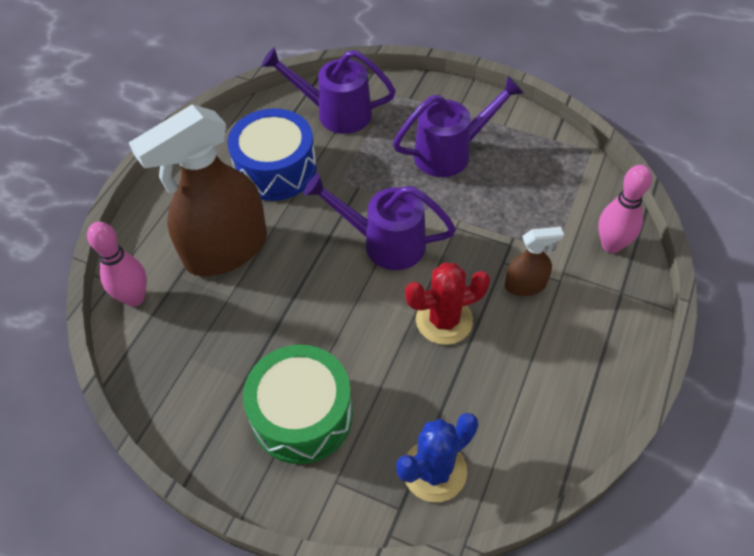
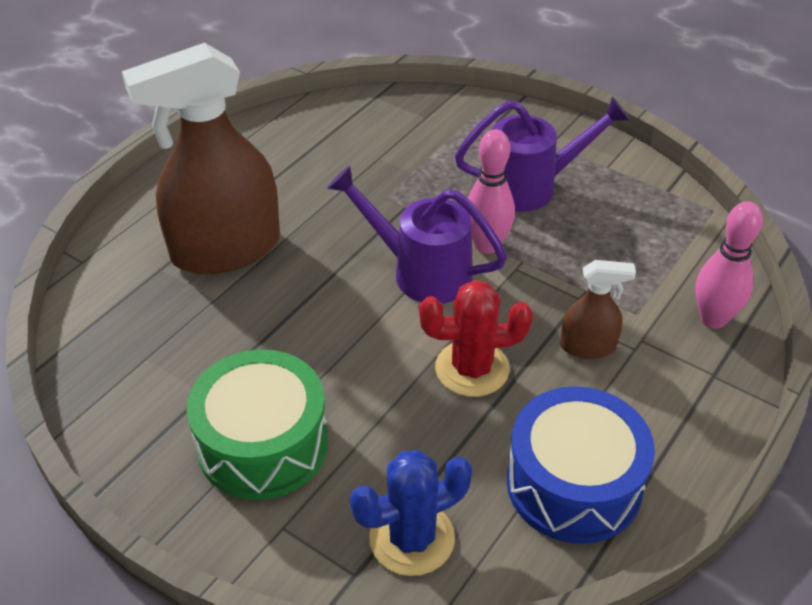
camera: 10 degrees right, 10 degrees down
(134, 298) = (102, 283): pink bowling pin -> pink bowling pin (487, 245)
(276, 169) = (311, 173): blue drum -> blue drum (573, 484)
(335, 113) = (401, 125): purple watering can -> none

